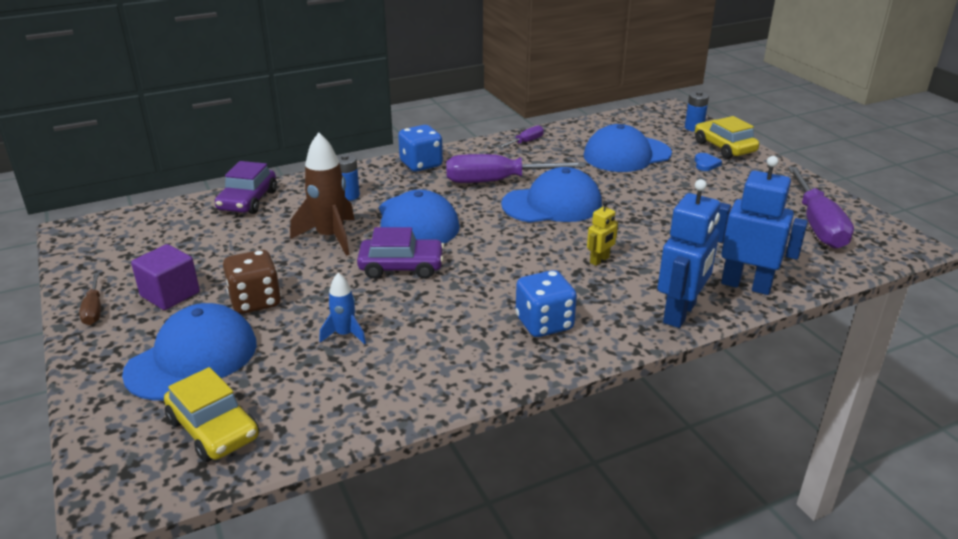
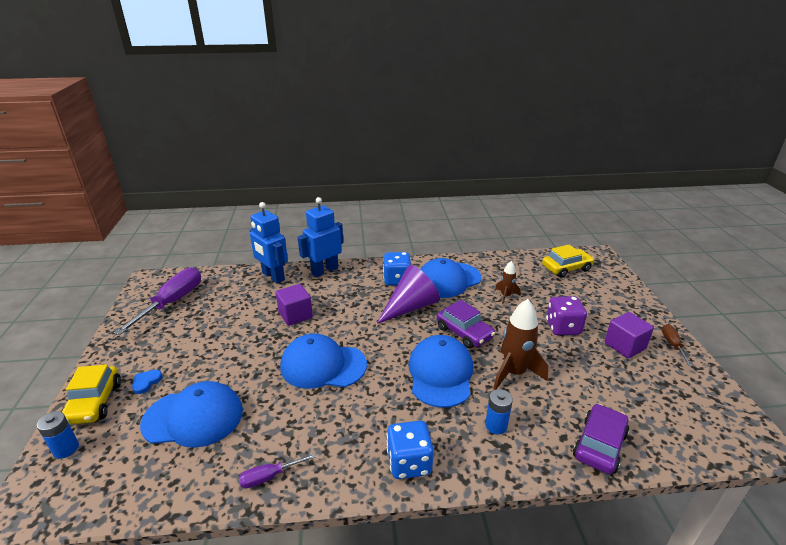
camera: 160 degrees left, 0 degrees up
(192, 358) = (589, 300): blue cap -> blue cap (448, 280)
(214, 429) = (566, 268): yellow car -> yellow car turned 90 degrees clockwise
(255, 301) = (563, 328): brown dice -> purple dice
(345, 334) = (506, 296): blue rocket -> brown rocket
(401, 267) = (464, 332): purple car -> purple car turned 150 degrees counterclockwise
(493, 285) = (410, 307): none -> purple cone
(496, 181) = (348, 409): purple screwdriver -> none
(599, 260) = (334, 308): yellow robot -> none
(642, 242) = (295, 315): none -> purple cube

